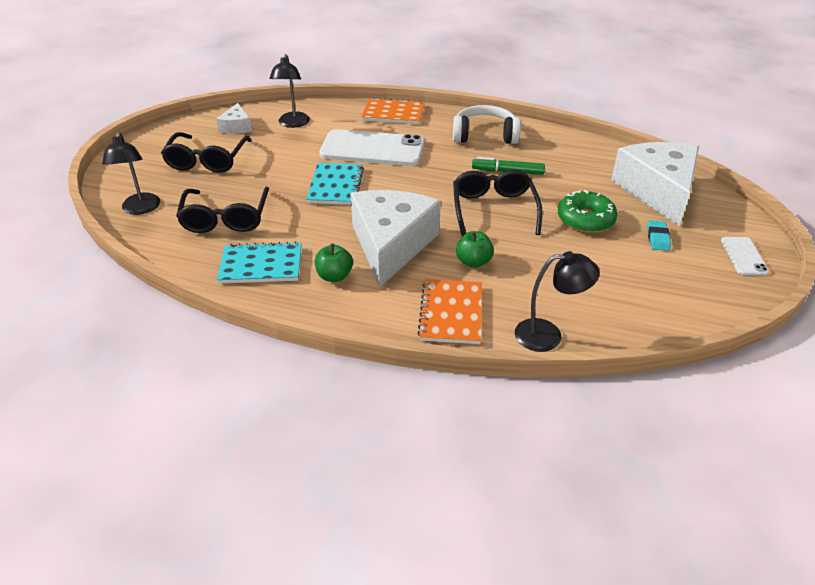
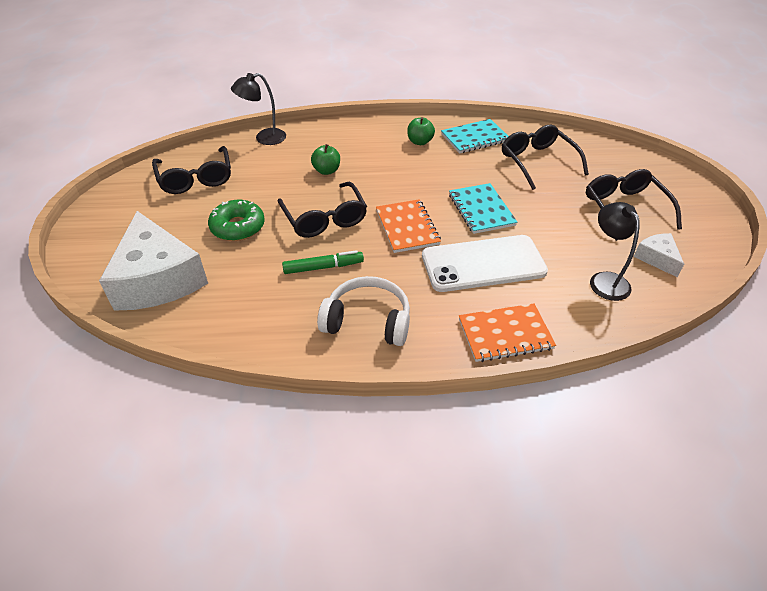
camera: 160 degrees right, 5 degrees up
(140, 209) = (609, 154): black lamp -> none
(391, 245) = (395, 170): white cheese -> none
(451, 313) = (329, 137): orange notebook -> orange notebook (407, 227)
(484, 135) = (368, 321): white headphones -> white headphones turned 150 degrees counterclockwise
(642, 288) = (196, 178): none -> black glasses
(657, 238) = (173, 223): turquoise eraser -> none
(743, 256) = (100, 222): white phone -> none

